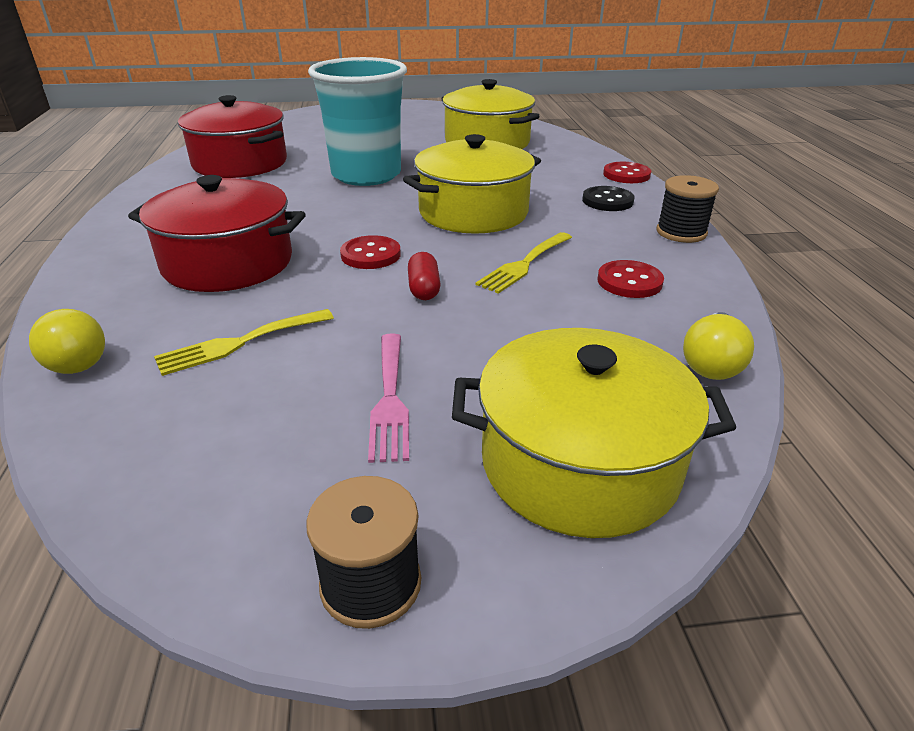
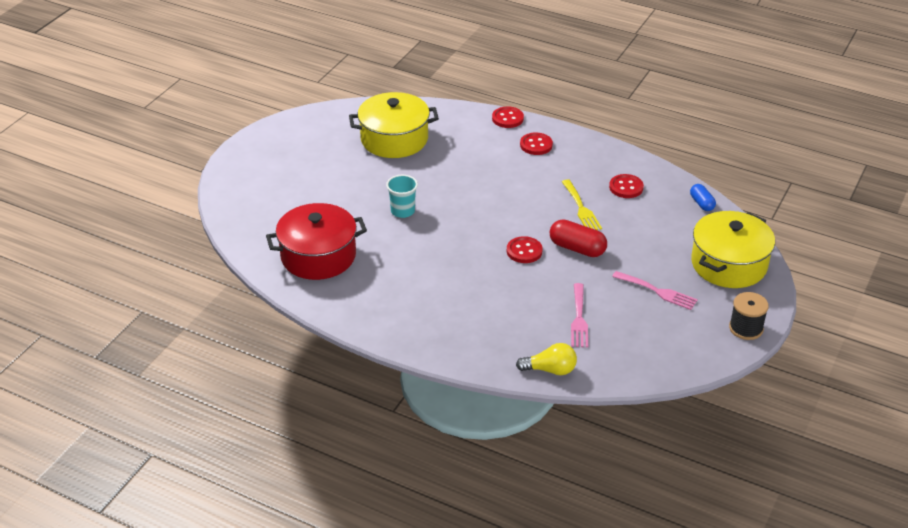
camera: 55 degrees left, 5 degrees up
(228, 263) = (487, 302): red pot -> none
(239, 343) = (579, 319): yellow fork -> pink fork
(366, 175) = (402, 211): turquoise cup -> turquoise cup, size x0.46
(424, 289) = (577, 248): red capsule -> red capsule, size x1.63
(473, 212) = (504, 196): yellow pot -> none
(607, 201) = (536, 145): black button -> red button
(681, 232) = (594, 145): black spool -> none
(712, 363) = (702, 203): yellow light bulb -> blue capsule

